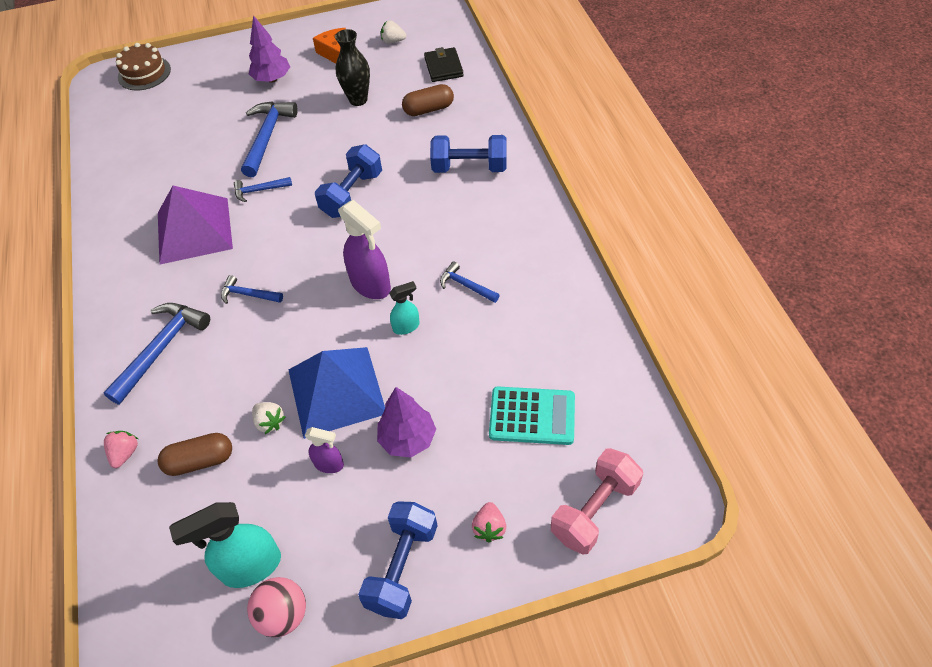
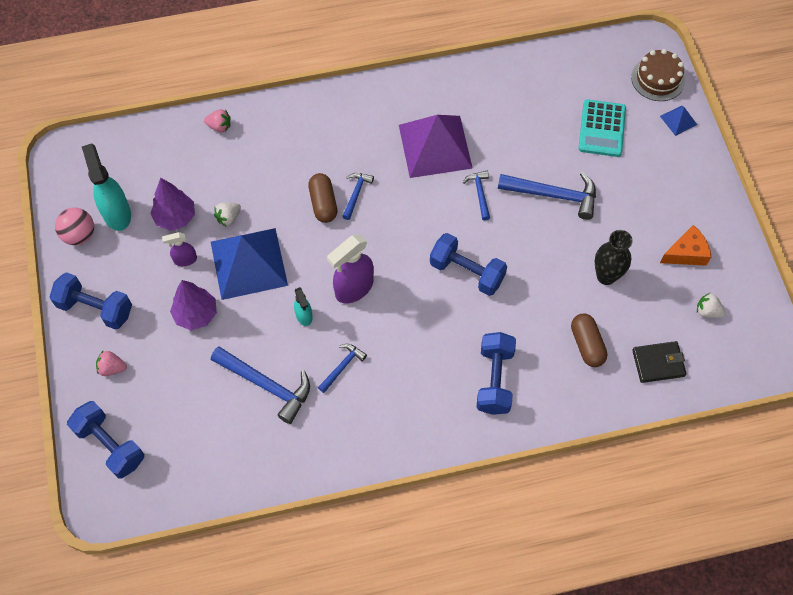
camera: 90 degrees right, 10 degrees up
(162, 348) = (310, 137): blue hammer -> blue hammer (267, 385)
(194, 60) = (678, 120): none -> blue pyramid
(200, 461) = (204, 174): brown capsule -> brown capsule (323, 203)
(272, 79) = (643, 194): purple tree -> purple tree (175, 217)
(329, 464) = (185, 260): purple spray bottle -> purple spray bottle turned 60 degrees clockwise
(393, 41) = (707, 311): white strawberry -> white strawberry turned 75 degrees counterclockwise
(532, 416) = (199, 408): turquoise calculator -> turquoise calculator (602, 129)
(594, 510) = (110, 445): pink dumbbell -> blue dumbbell

